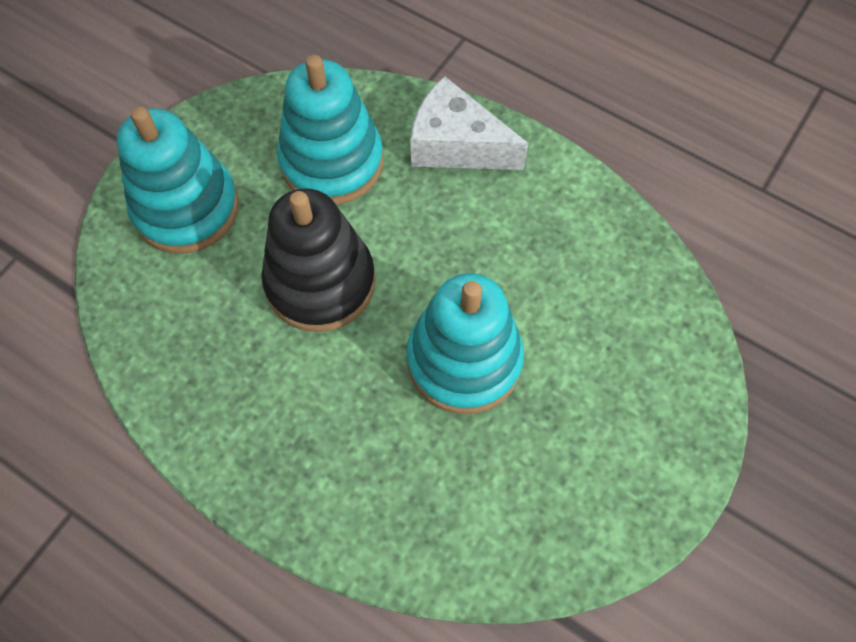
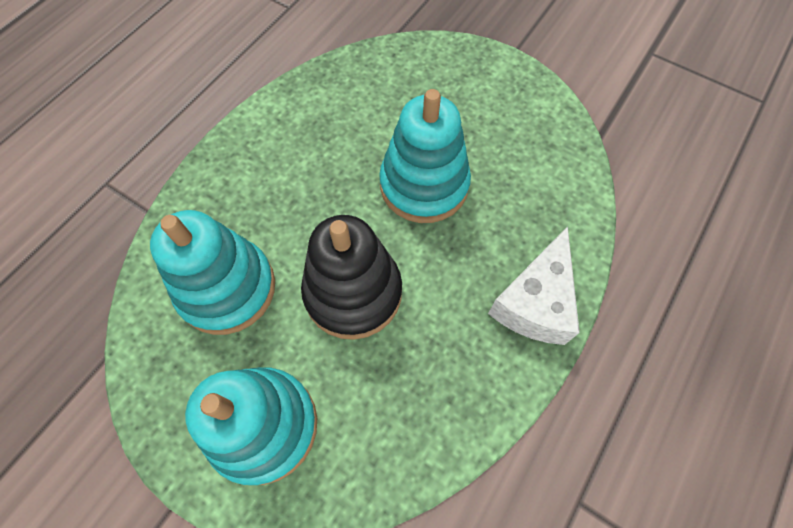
camera: 90 degrees left, 0 degrees up
(456, 145) = (224, 188): white cheese -> white cheese (535, 302)

